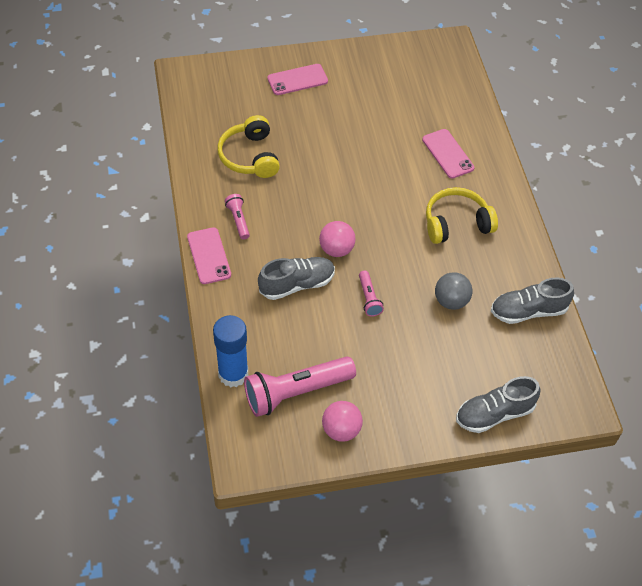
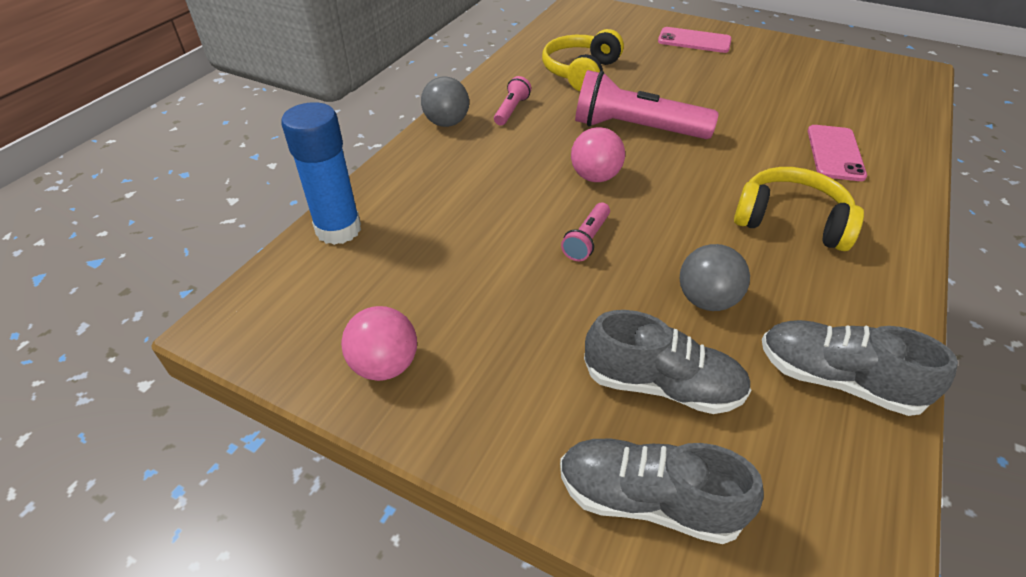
camera: 40 degrees right, 10 degrees down
(209, 256) = (447, 123): pink phone -> grey ball
(296, 392) = (383, 287): pink flashlight -> pink flashlight (636, 129)
(297, 284) = (511, 186): grey shoe -> grey shoe (662, 385)

